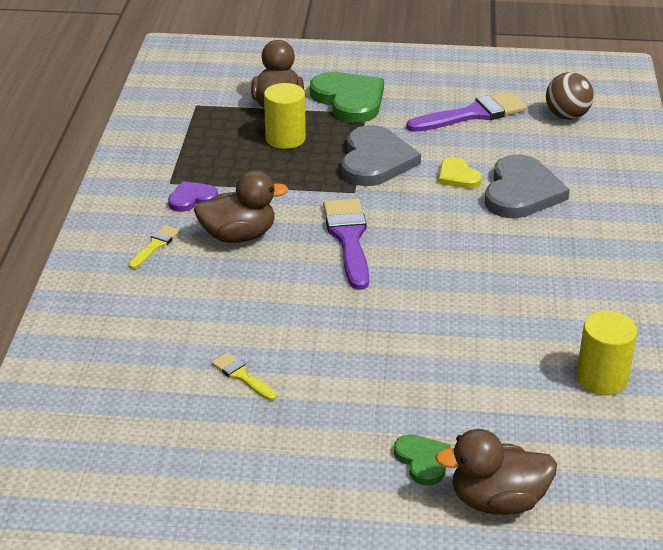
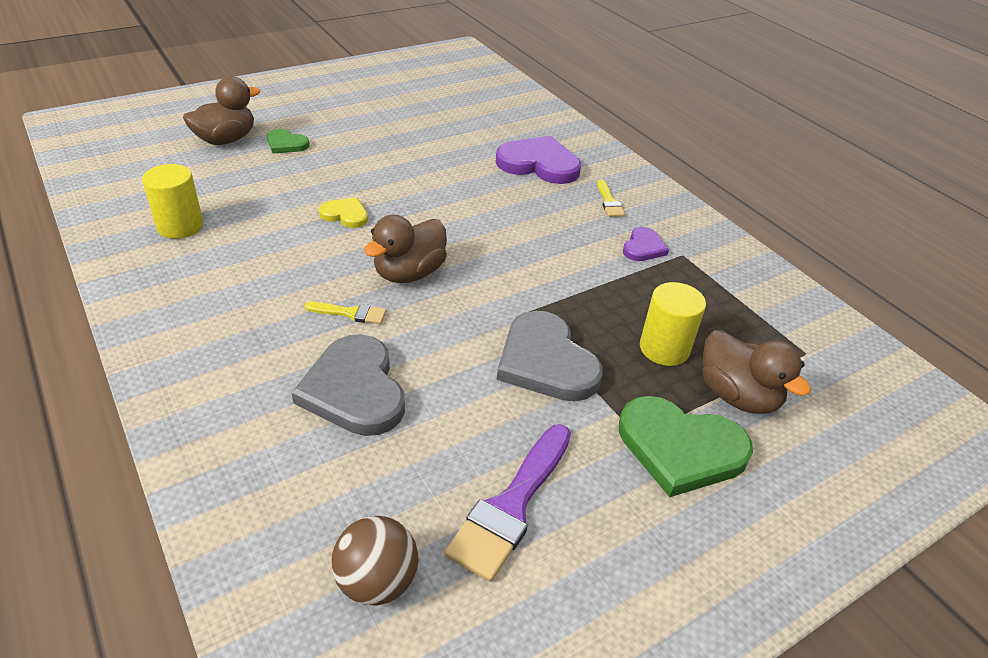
camera: 140 degrees right, 5 degrees up
(161, 312) = (539, 164): none -> purple heart
(238, 236) = (563, 231): brown duck -> brown duck (409, 273)
(242, 376) = (441, 149): yellow brush -> yellow brush (350, 313)
(348, 238) = (476, 263): purple brush -> none
(457, 176) = (441, 380): yellow heart -> yellow heart (345, 215)

